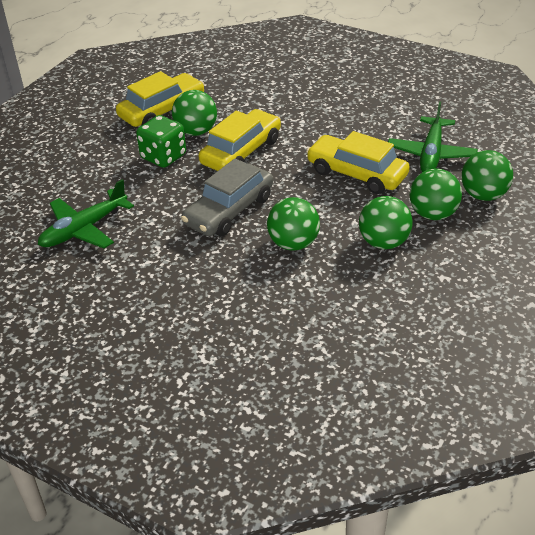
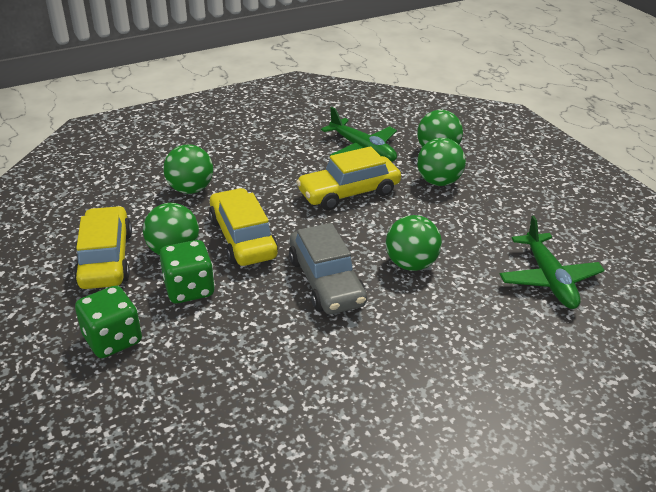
camera: 60 degrees left, 5 degrees down
(84, 229) = (250, 397): green plane -> green plane (549, 279)
(90, 153) = (113, 340): none -> green dice
(383, 242) = (452, 218): green ball -> green ball (190, 189)

